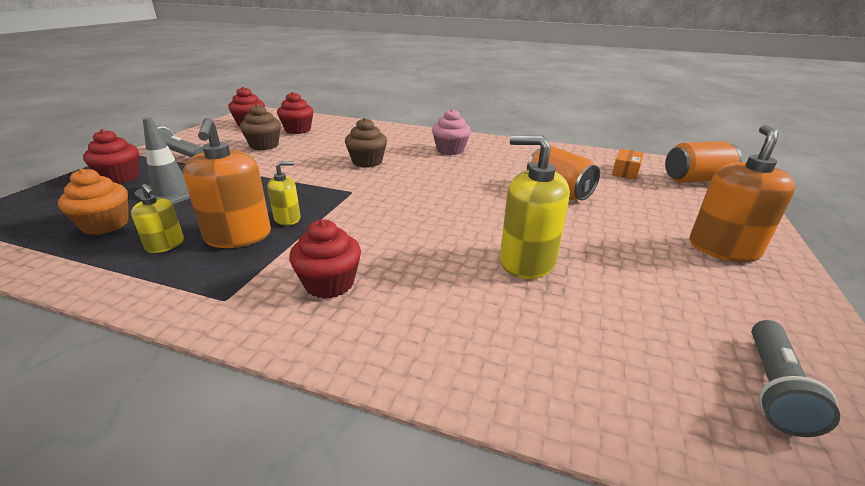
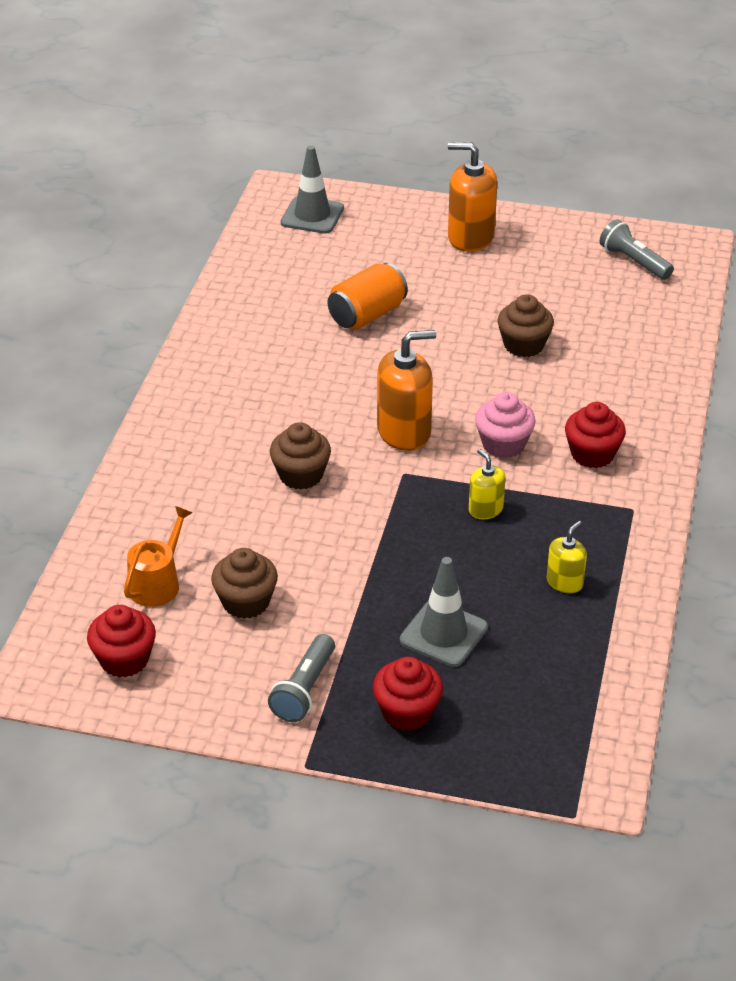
camera: 95 degrees left, 10 degrees up
(105, 225) = (538, 652): orange cupcake -> none
(238, 236) = (533, 535): orange soap dispenser -> orange soap dispenser (404, 432)
(298, 130) = (157, 583): red cupcake -> orange watering can
(450, 150) = (239, 400): pink cupcake -> pink cupcake (503, 444)
(527, 261) = (523, 345): yellow soap dispenser -> brown cupcake
(625, 171) = (296, 259): orange box -> none
(695, 179) = (312, 215): orange can -> grey traffic cone
(773, 388) = (634, 262): grey flashlight -> grey flashlight turned 150 degrees counterclockwise

